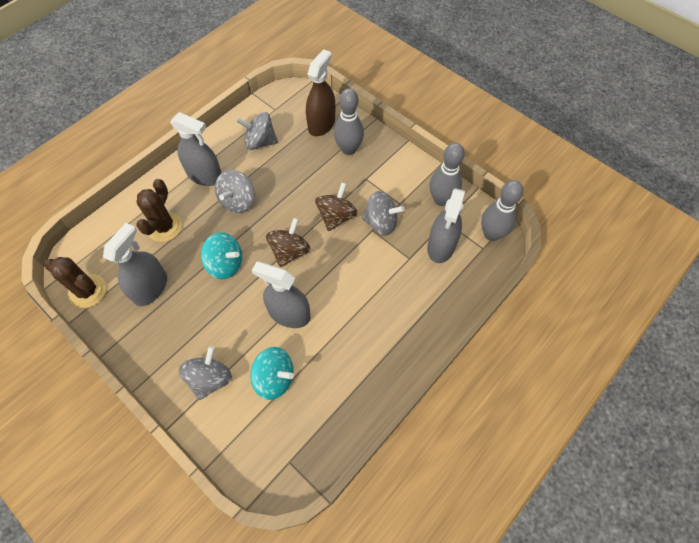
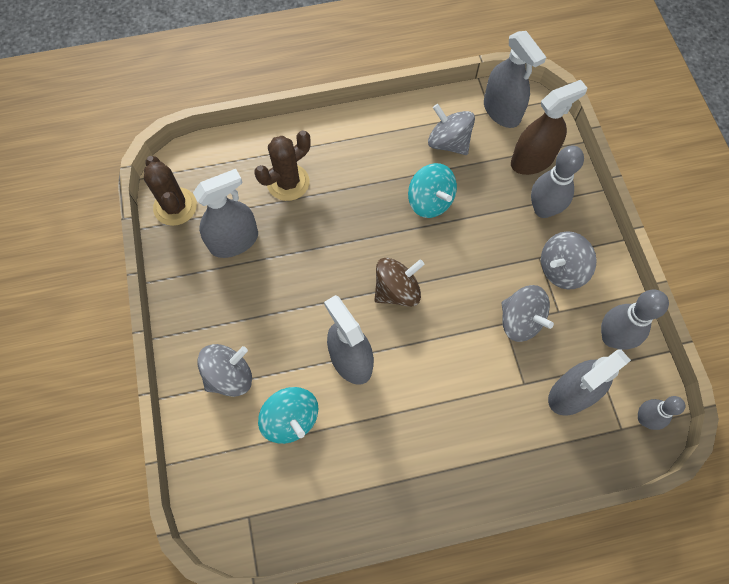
camera: 35 degrees right, 5 degrees up
(205, 175) = (364, 148): grey spray bottle -> grey spray bottle (501, 111)
(225, 264) = (322, 262): turquoise spinning top -> turquoise spinning top (430, 201)
(238, 201) = (380, 198): grey spinning top -> grey spinning top (561, 269)
(336, 216) = (474, 282): brown spinning top -> none
(491, 234) = (644, 419): grey bowling pin -> grey bowling pin, size x0.66

